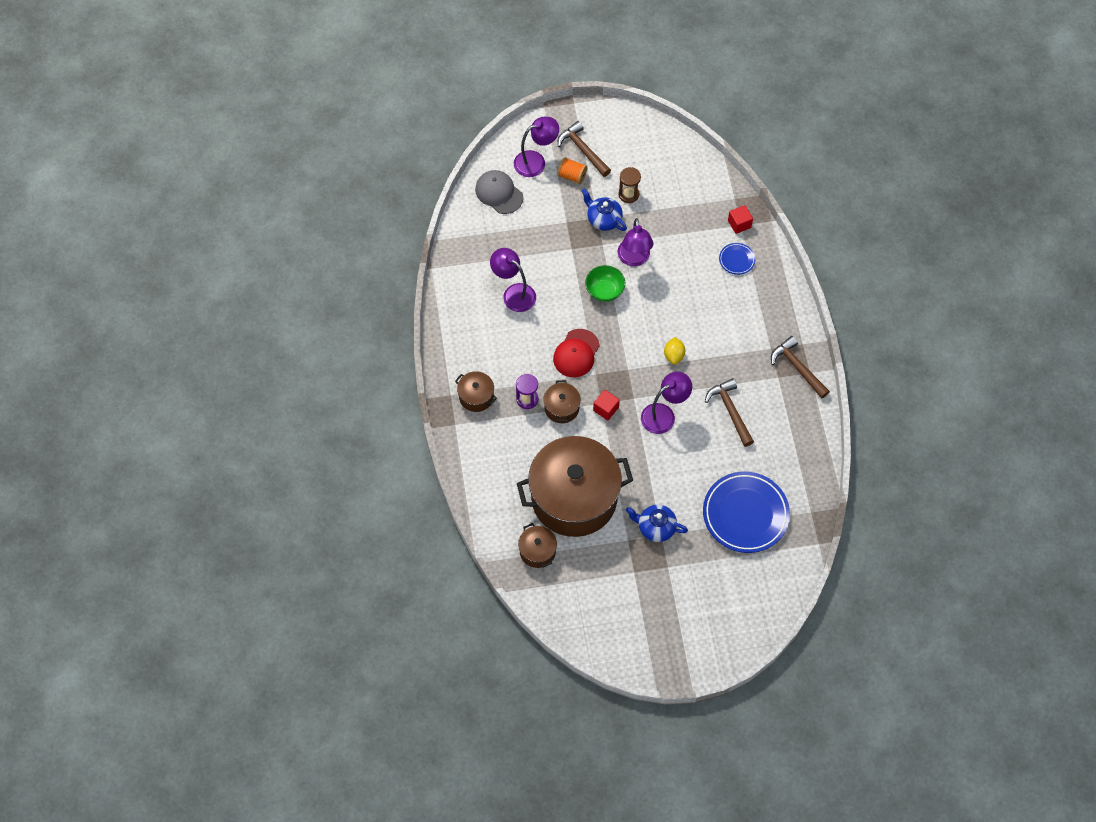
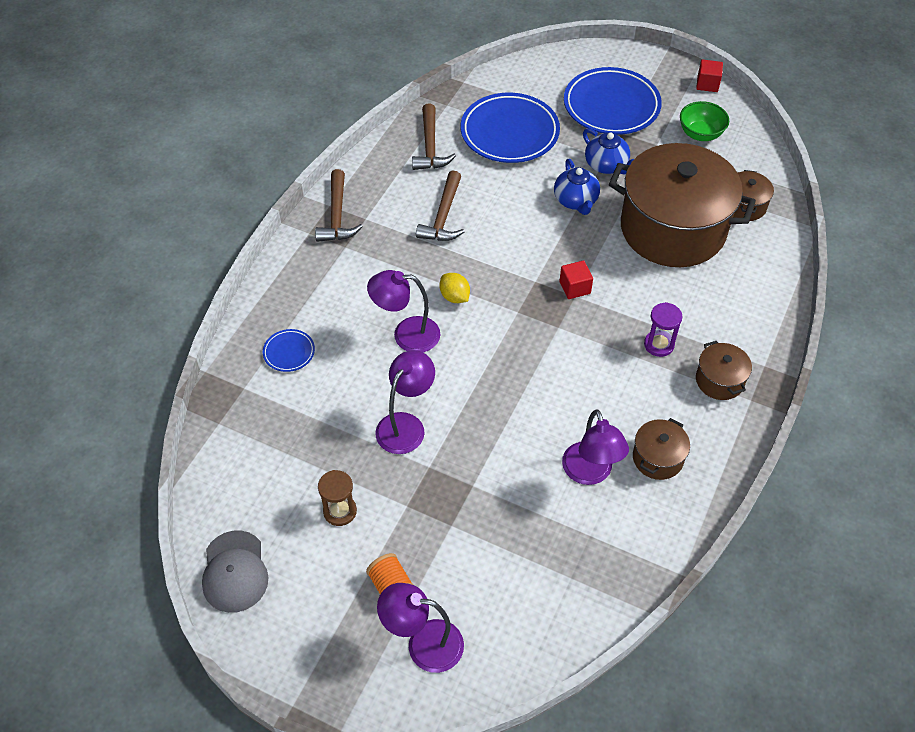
camera: 145 degrees left, 10 degrees down
(499, 193) = (512, 627): grey cap -> grey cap (235, 572)
(561, 408) = (624, 315): brown pot -> brown pot (657, 458)
(576, 353) = (564, 360): red cap -> none
(582, 150) = (344, 617): brown hammer -> brown hammer (430, 147)
(603, 219) = (401, 498): blue teapot -> blue teapot (576, 201)
(604, 291) = (474, 409): green bowl -> green bowl (700, 134)
(664, 414) = (515, 249): purple lamp -> purple lamp (406, 335)
(674, 355) = (454, 297): yellow lemon -> yellow lemon turned 75 degrees counterclockwise
(692, 591) = (611, 106): none -> blue plate
(739, 224) = (244, 390): red cube -> red cube (707, 84)

